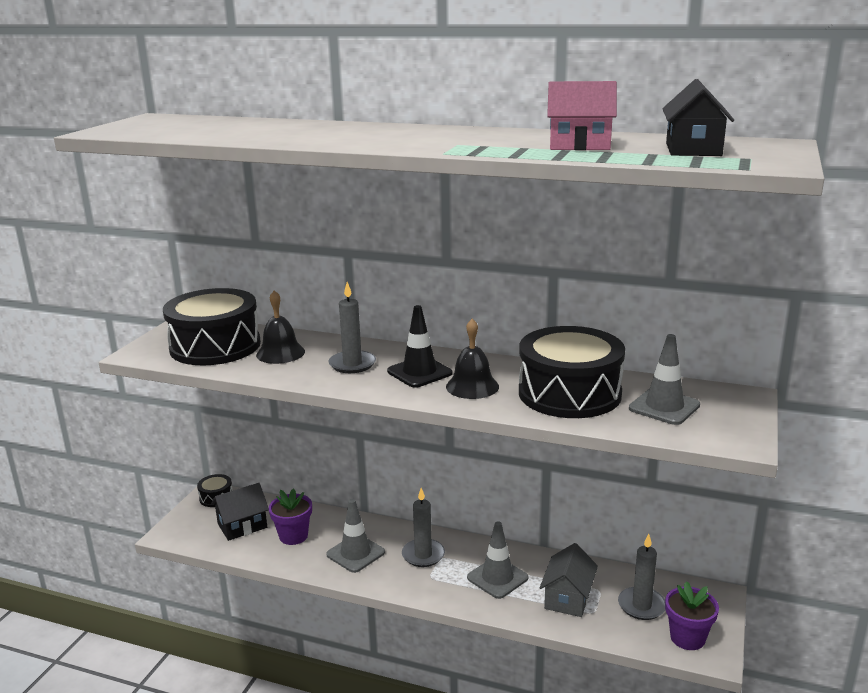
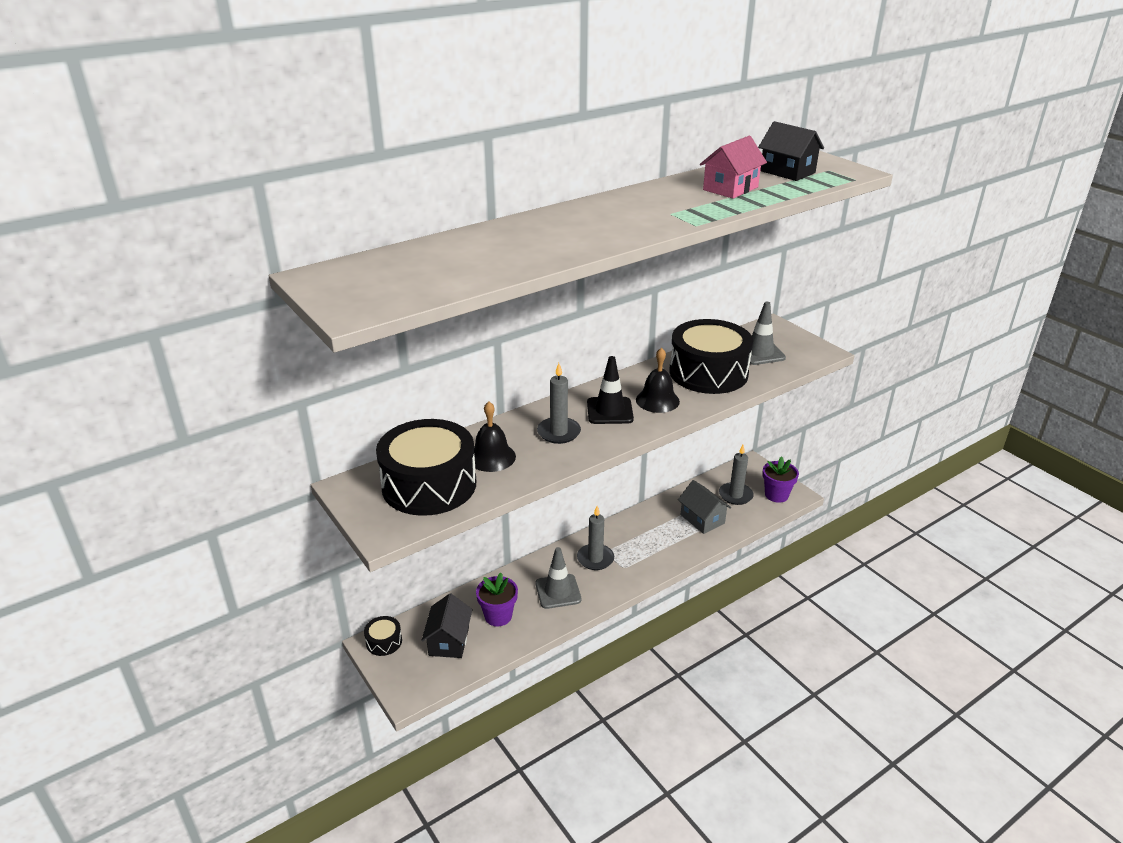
camera: 55 degrees left, 10 degrees up
(497, 578) = (654, 537): grey traffic cone -> none

